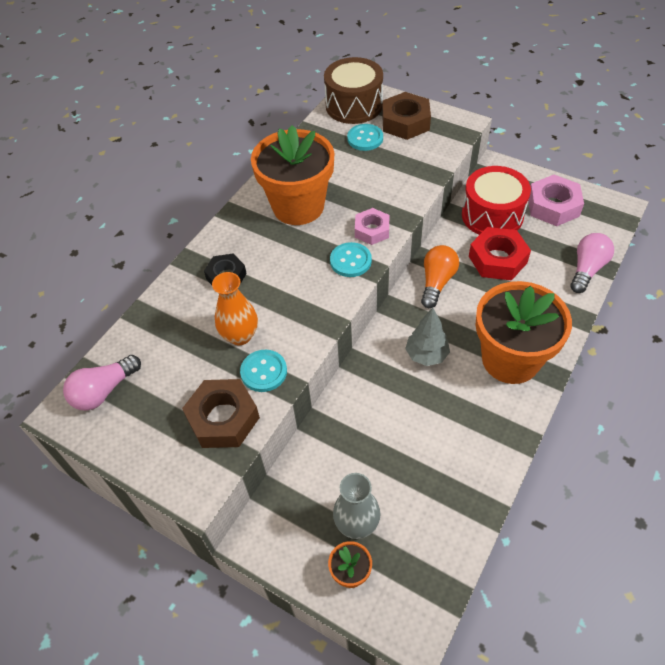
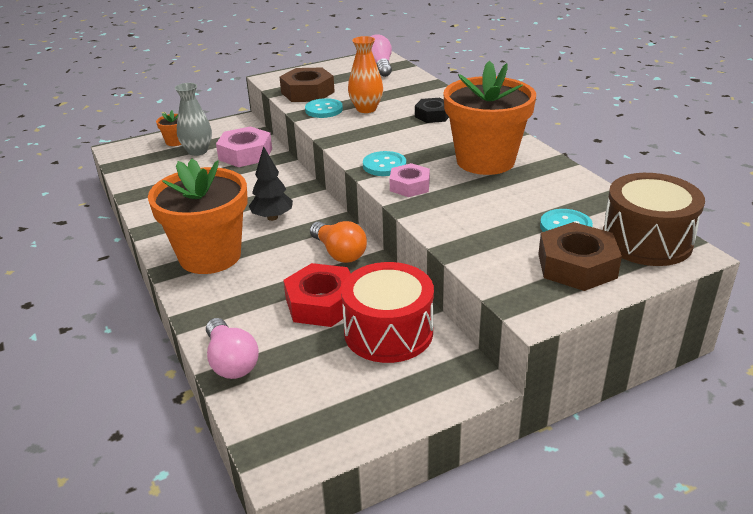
camera: 120 degrees right, 20 degrees down
(426, 355) = (272, 217): grey tree -> black tree
(553, 206) = (350, 393): pink nut -> pink nut (245, 154)

